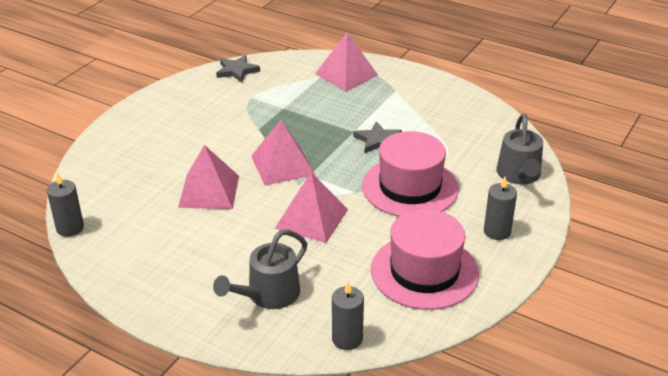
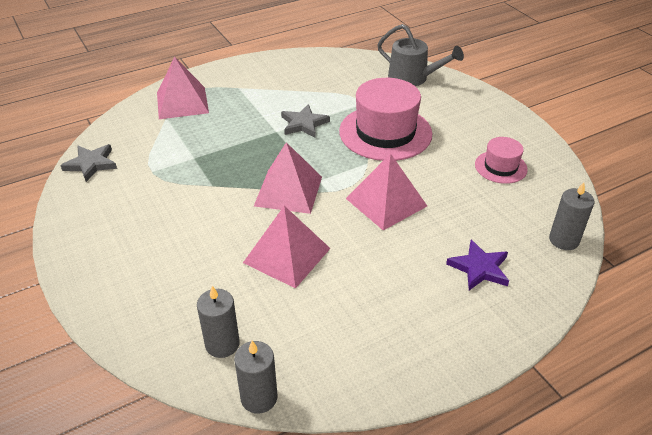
camera: 60 degrees left, 5 degrees up
(268, 295) = (479, 268): grey watering can -> purple star
(424, 271) = (500, 167): pink hat -> pink hat, size x0.52
(497, 231) = (474, 114): grey candle -> grey candle (222, 344)

